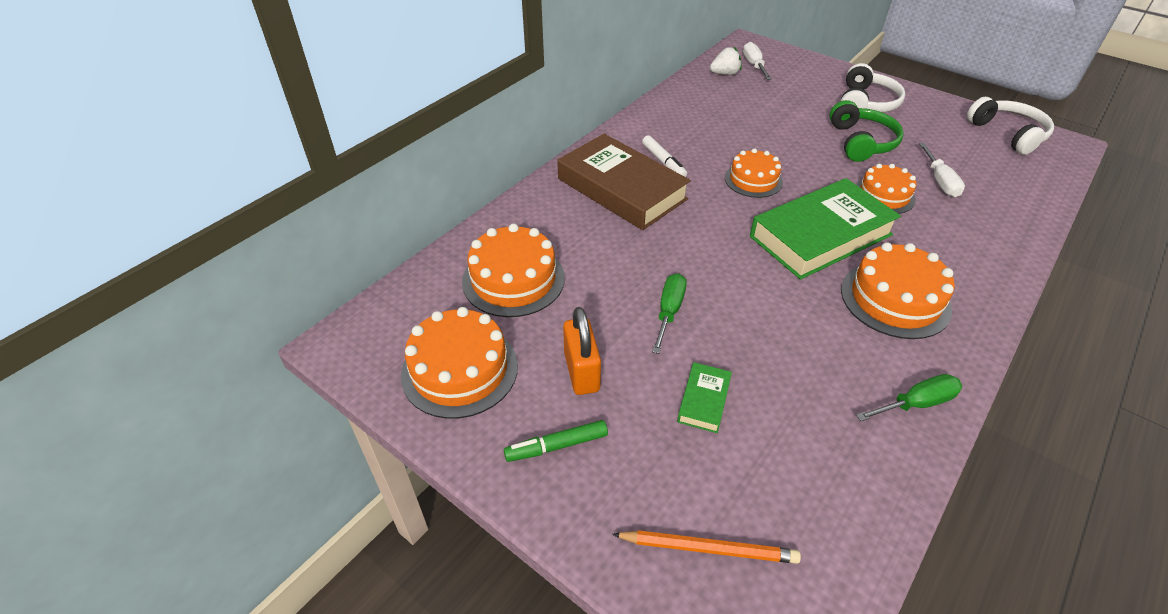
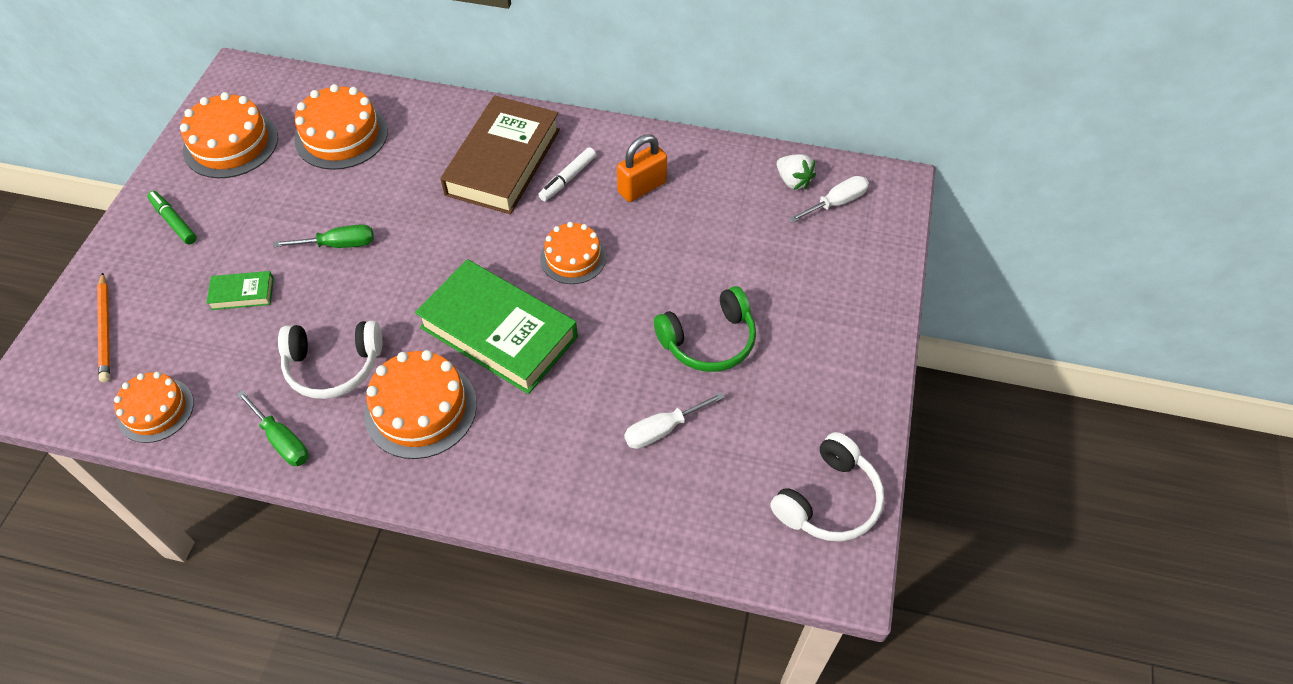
camera: 65 degrees right, 10 degrees up
(581, 372) = (250, 211): orange padlock -> orange padlock (642, 187)
(866, 103) = (812, 332): white headphones -> white headphones (334, 366)
(884, 195) = (603, 377): orange cake -> orange cake (156, 410)

